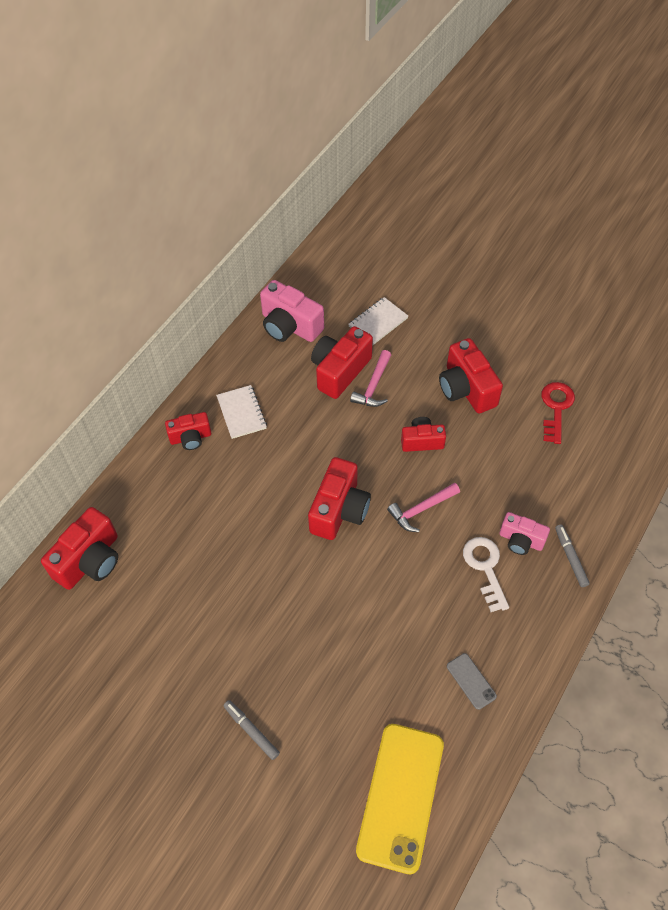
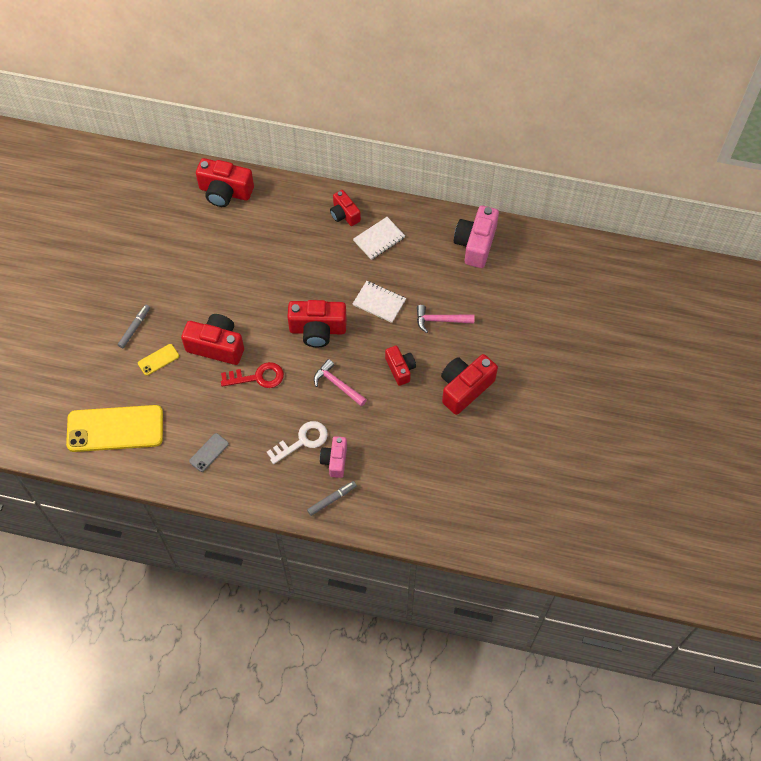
camera: 70 degrees right, 5 degrees up
(313, 711) = (158, 360): none -> yellow phone
(340, 371) = (445, 292): red camera -> red camera (216, 346)
(378, 322) = (507, 305): white notebook -> white notebook (379, 302)
(556, 408) = (472, 461): red key -> red key (257, 377)

